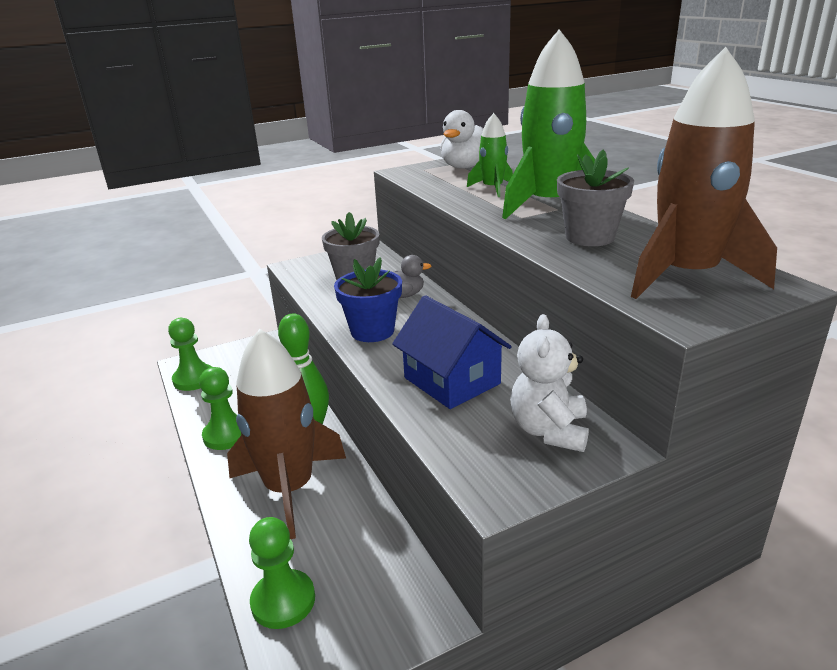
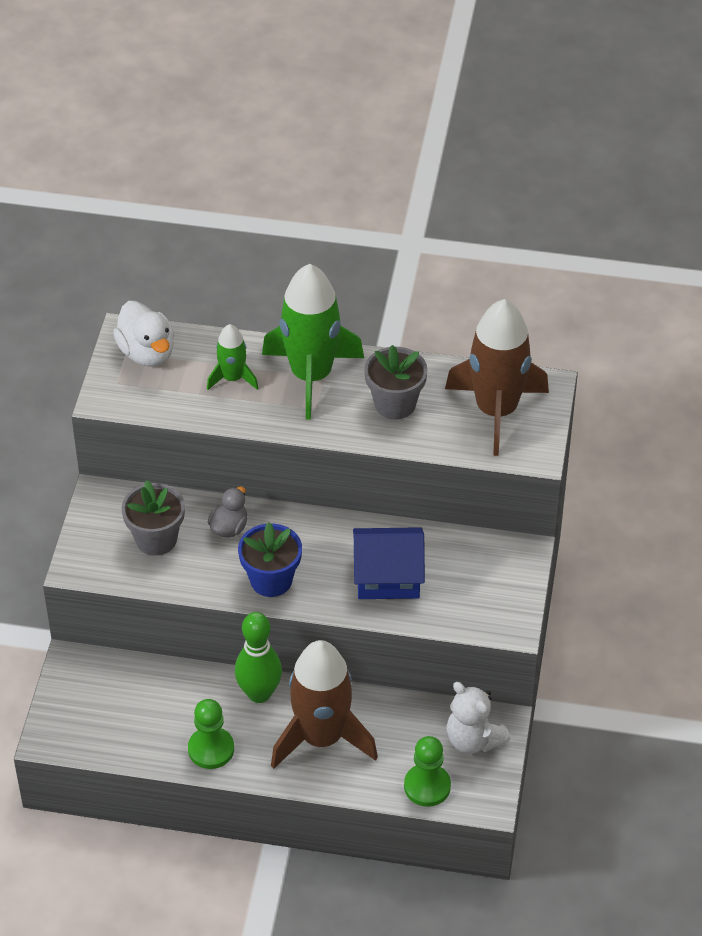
camera: 55 degrees left, 20 degrees up
(194, 379) = (88, 740): green pawn -> none
(549, 430) = (486, 567): white teddy bear -> white teddy bear (473, 739)

